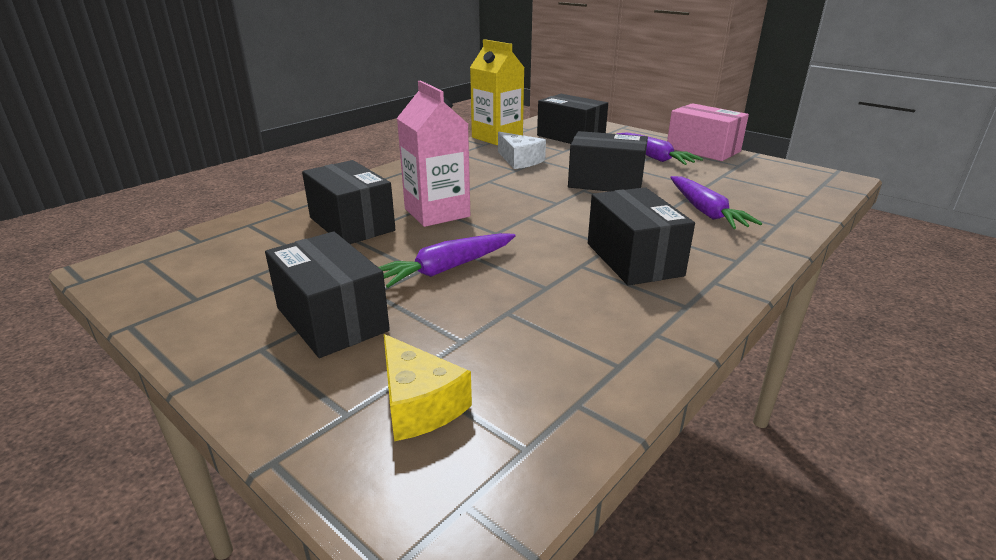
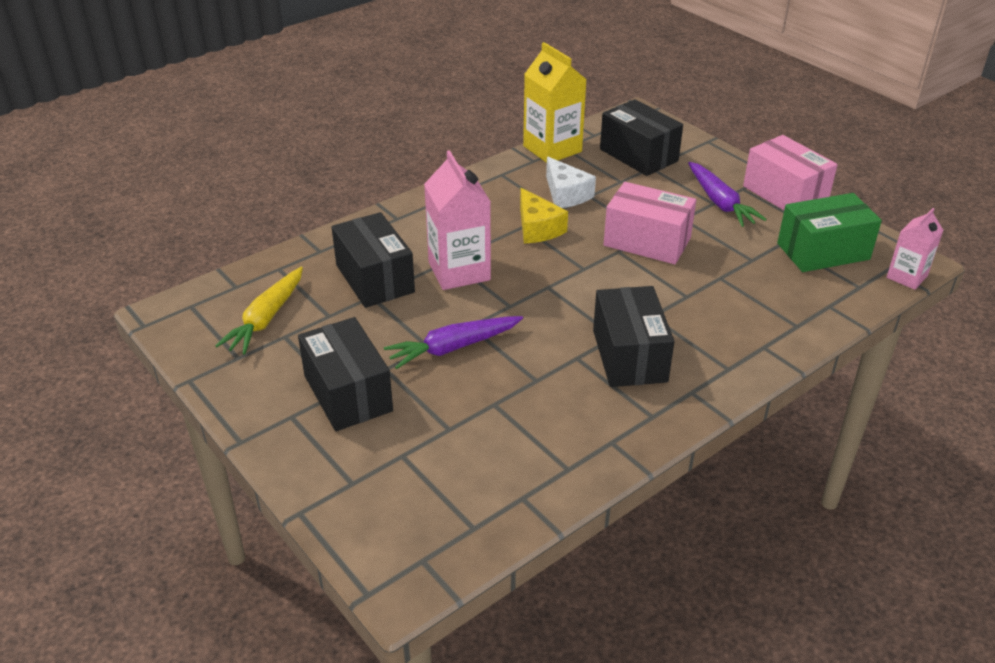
camera: 10 degrees right, 10 degrees up
(232, 263) = (266, 319): none -> yellow carrot
(419, 404) = (405, 482): yellow cheese -> yellow cheese (537, 228)
(605, 182) = (647, 241): black box -> pink box
(706, 212) = (733, 298): purple carrot -> none
(760, 178) = (823, 251): none -> green box
(842, 188) = (906, 277): none -> pink carton

